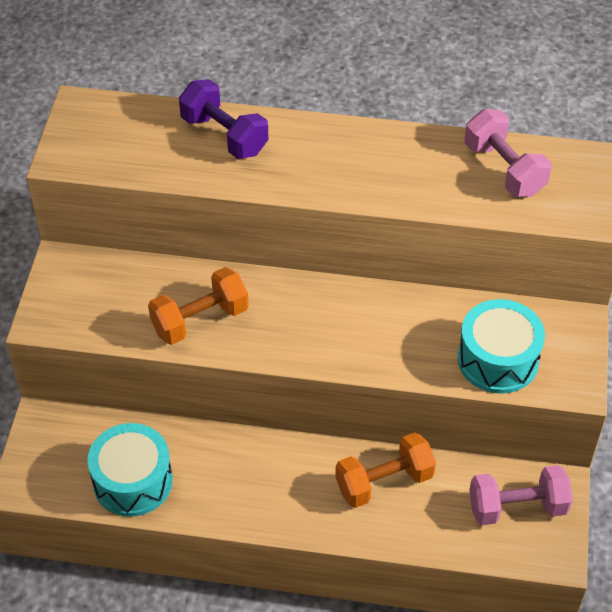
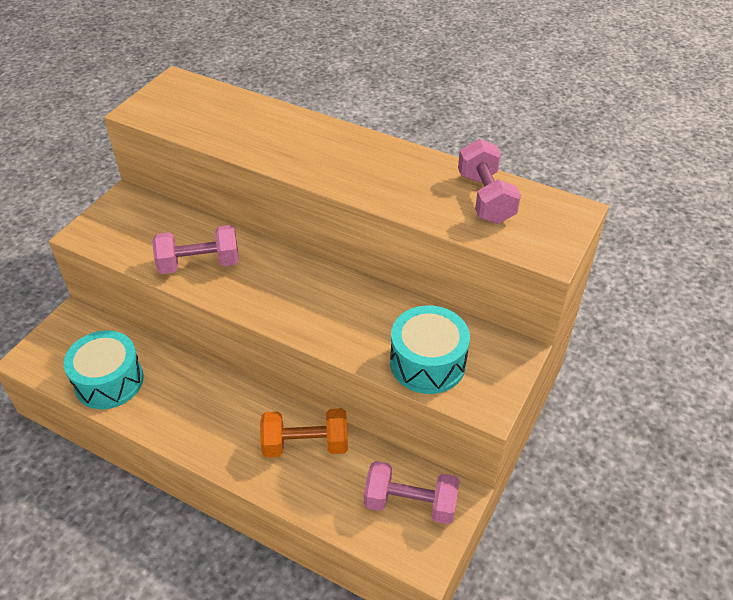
camera: 20 degrees right, 5 degrees down
(200, 320) = (199, 264): orange dumbbell -> pink dumbbell
(224, 135) = (268, 122): purple dumbbell -> none

